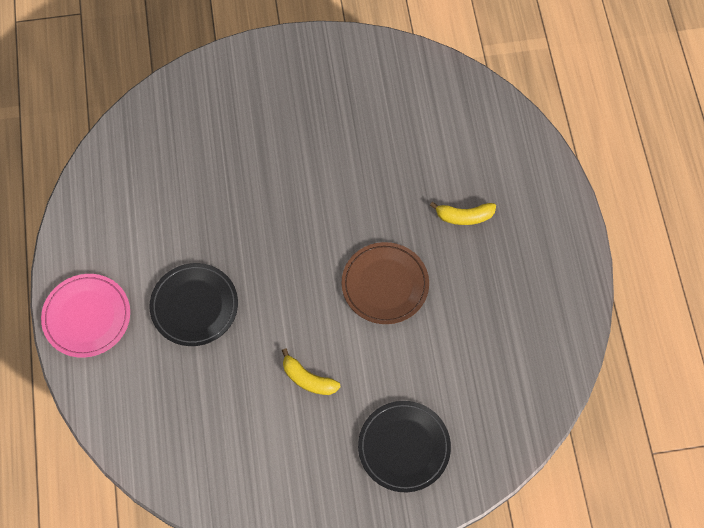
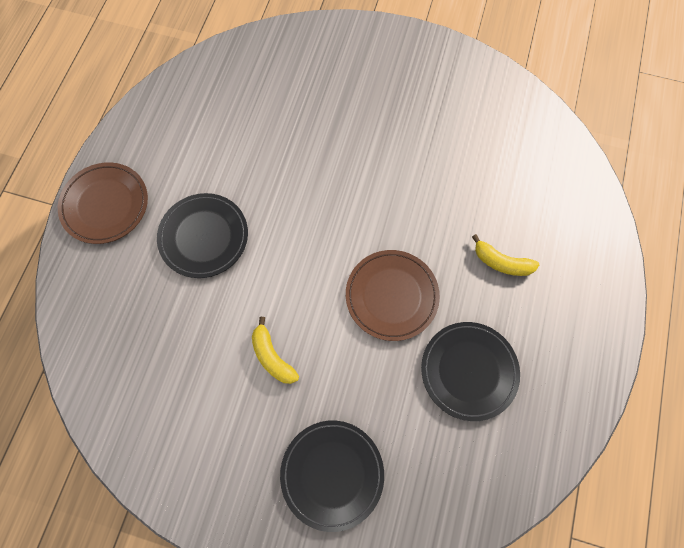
camera: 25 degrees right, 5 degrees up
(87, 317) = (105, 205): pink plate -> brown plate
(477, 317) = (468, 371): none -> black plate

